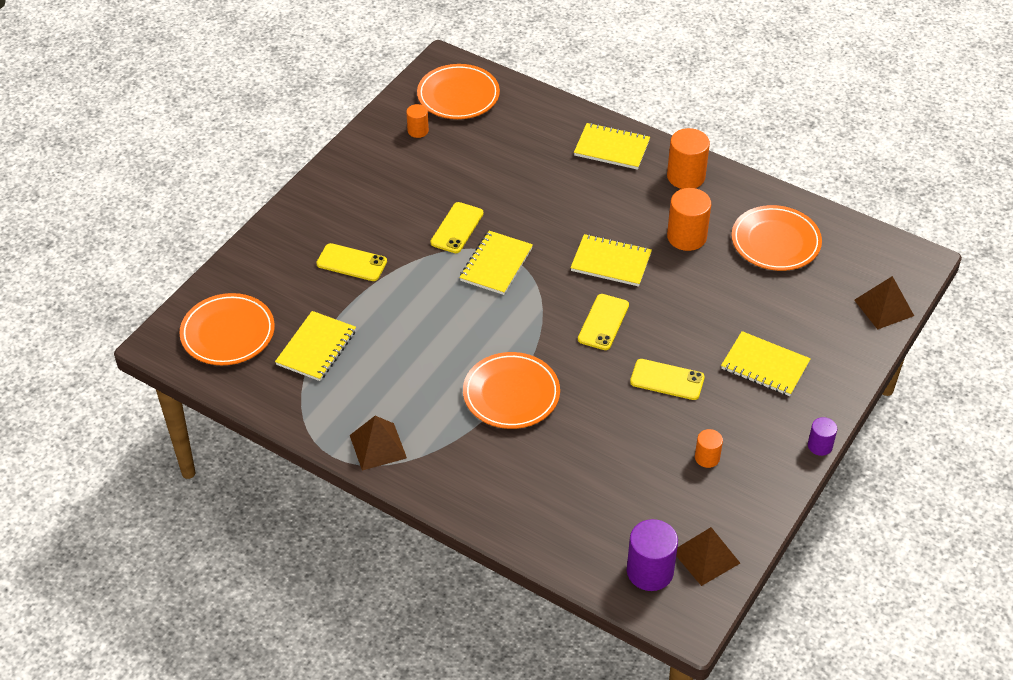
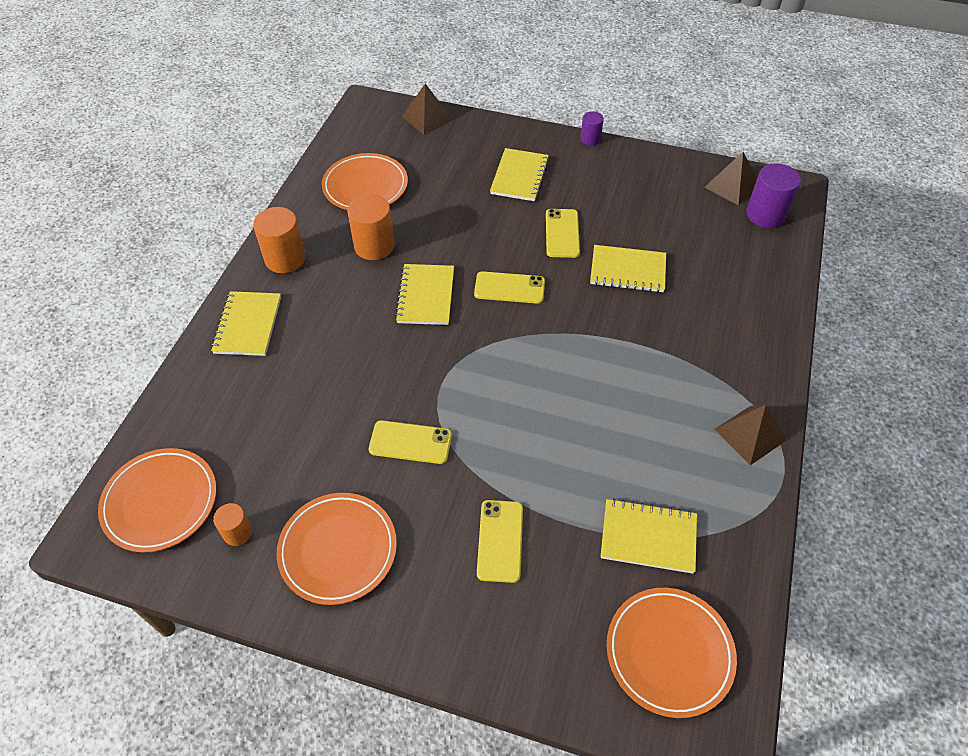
camera: 105 degrees left, 5 degrees up
(496, 264) = (458, 391): yellow notebook -> yellow notebook (627, 270)
(511, 394) = (630, 340): orange plate -> orange plate (338, 550)
(707, 458) = (635, 198): orange cylinder -> none

